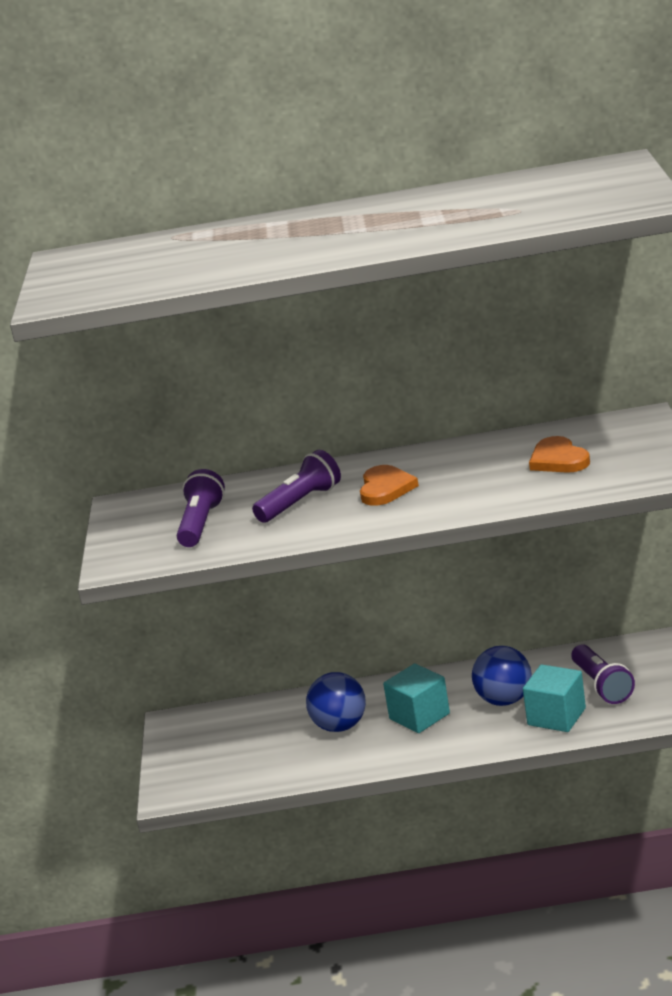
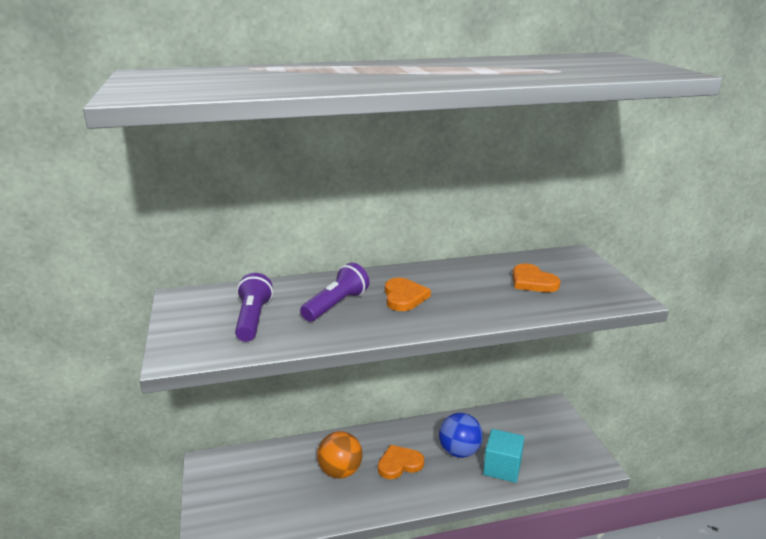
camera: 15 degrees left, 0 degrees up
(340, 726) = (340, 471): blue ball -> orange ball
(419, 716) = (399, 464): turquoise cube -> orange heart
(602, 686) = (525, 441): purple flashlight -> none

